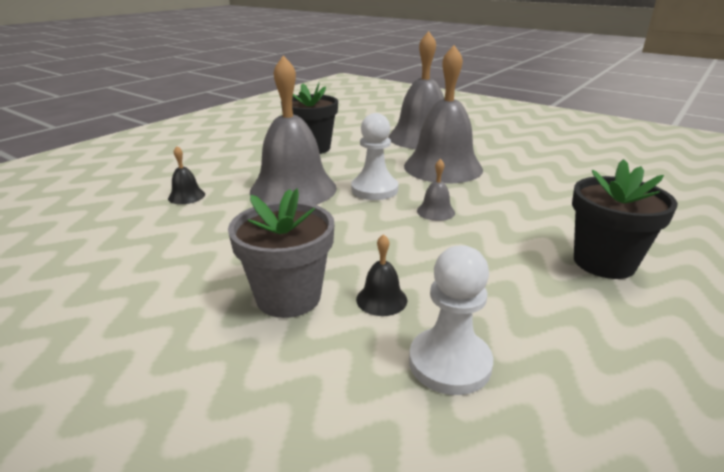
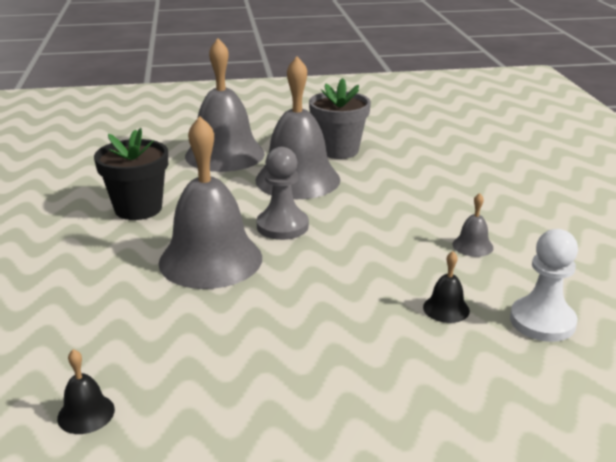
camera: 45 degrees left, 0 degrees up
(186, 196) = (116, 320): black bell -> black bell (86, 413)
(288, 297) = (389, 345): grey flower pot -> grey flower pot (338, 150)
(374, 189) = (282, 226): white pawn -> grey pawn
(435, 211) = (362, 223): grey bell -> grey bell (472, 246)
(604, 262) = (514, 212): black flower pot -> none

